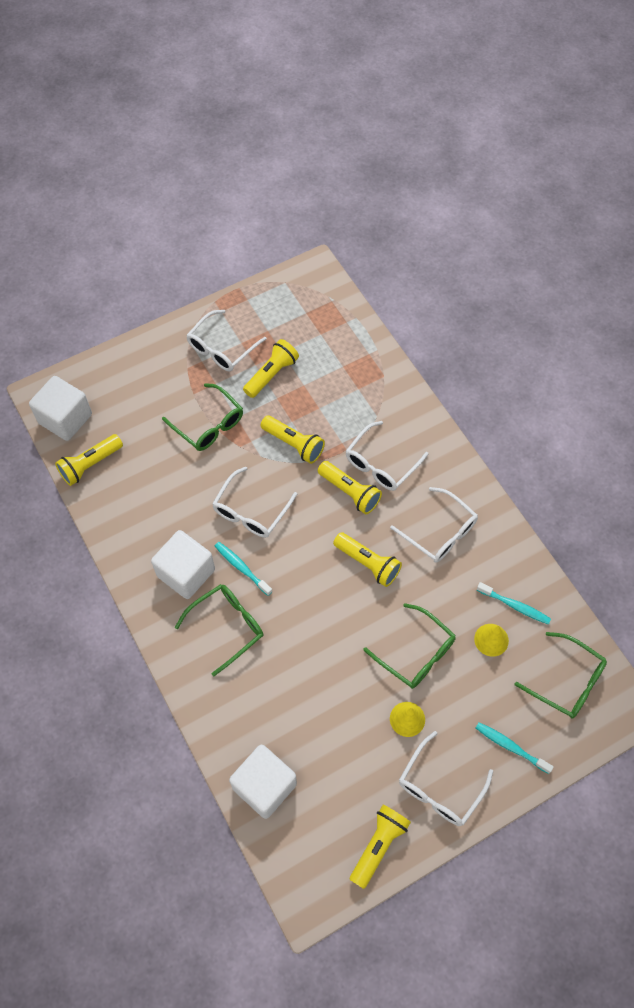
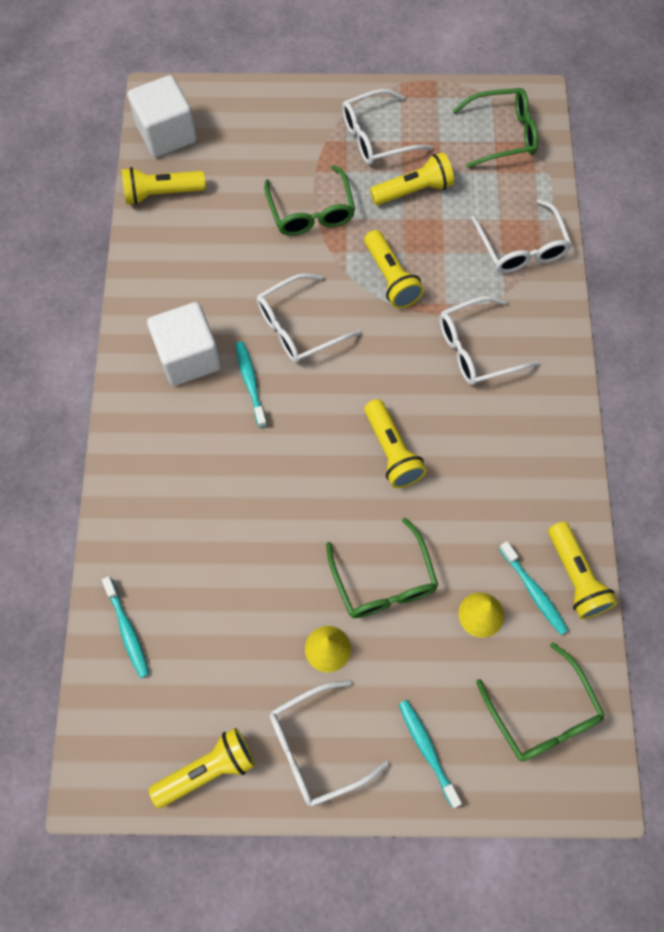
camera: 30 degrees right, 5 degrees up
(227, 627) = (195, 437): green glasses -> green glasses (502, 134)
(264, 786) = (127, 630): white cube -> turquoise toothbrush
(350, 492) = (421, 362): yellow flashlight -> yellow flashlight (575, 577)
(439, 532) = (496, 460): white glasses -> white glasses (521, 247)

